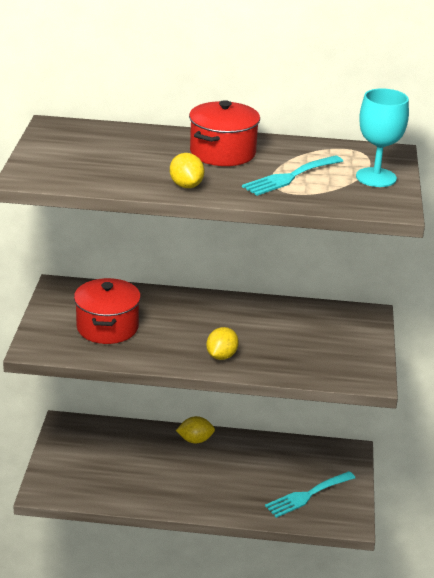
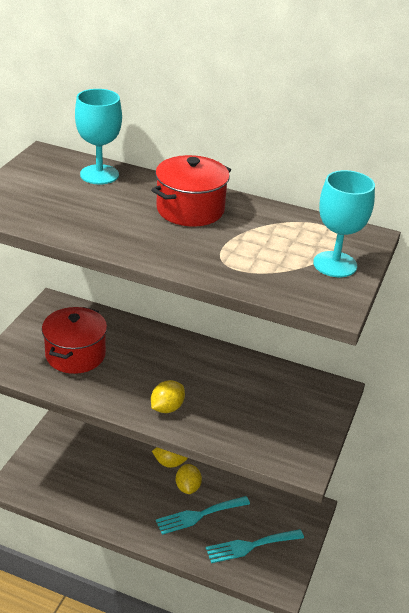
camera: 15 degrees right, 5 degrees up
(118, 135) = (99, 174): none -> turquoise goblet
(186, 185) = (130, 241): yellow lemon -> yellow lemon (188, 487)
(290, 177) = (242, 249): turquoise fork -> turquoise fork (199, 515)

